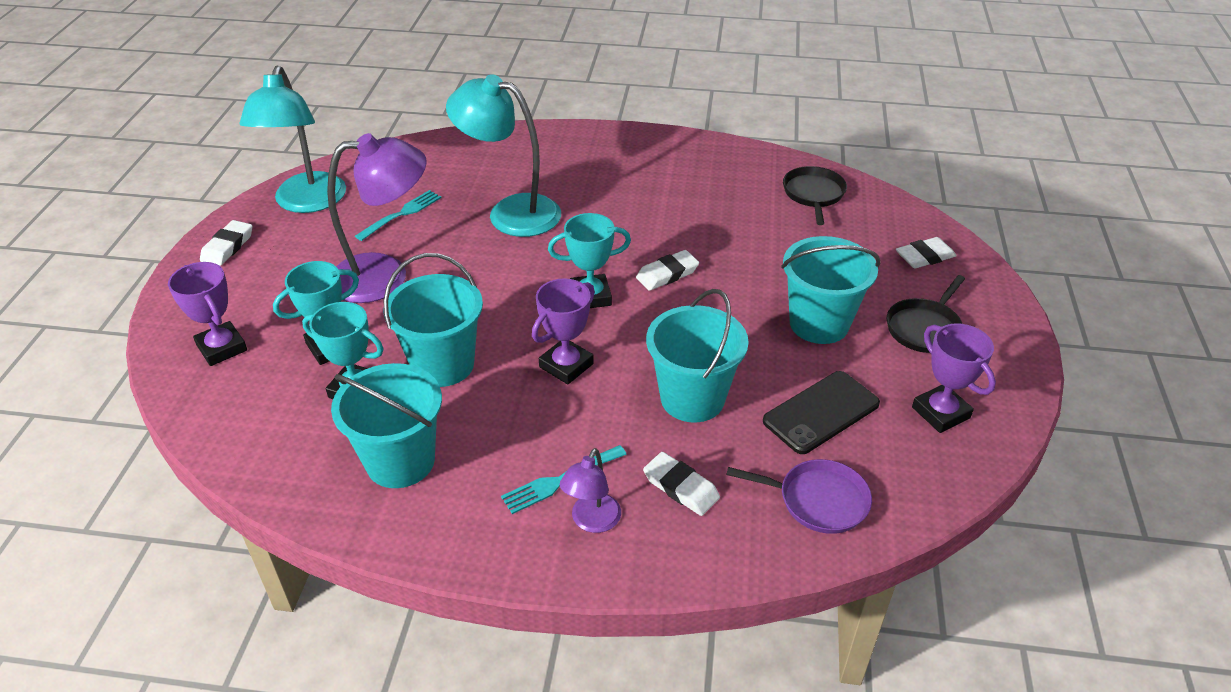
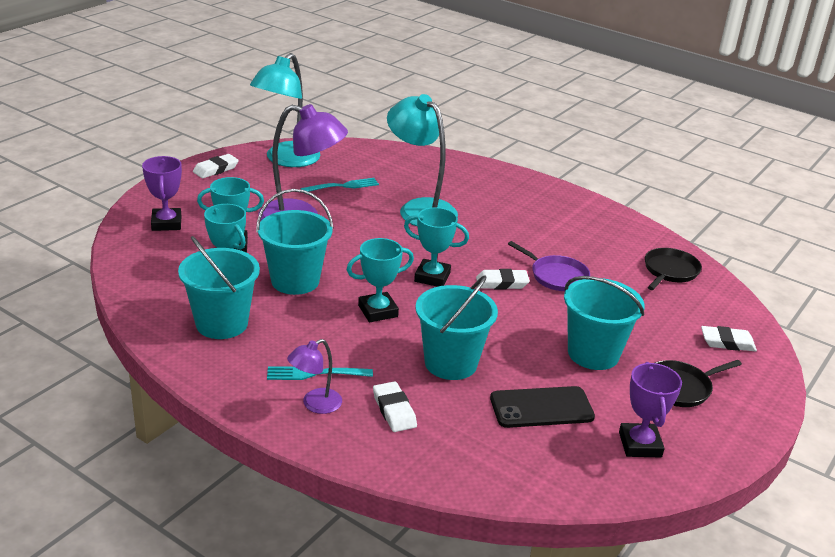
camera: 25 degrees right, 10 degrees down
(566, 365) = (378, 311): purple trophy -> turquoise trophy
(818, 500) = (488, 458): purple pan -> purple pan (556, 276)

